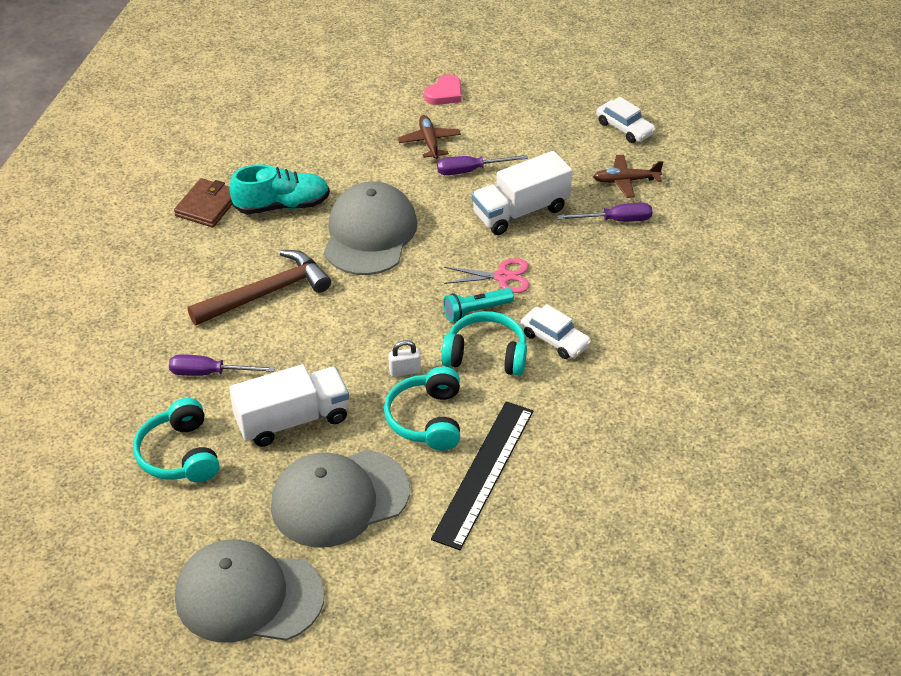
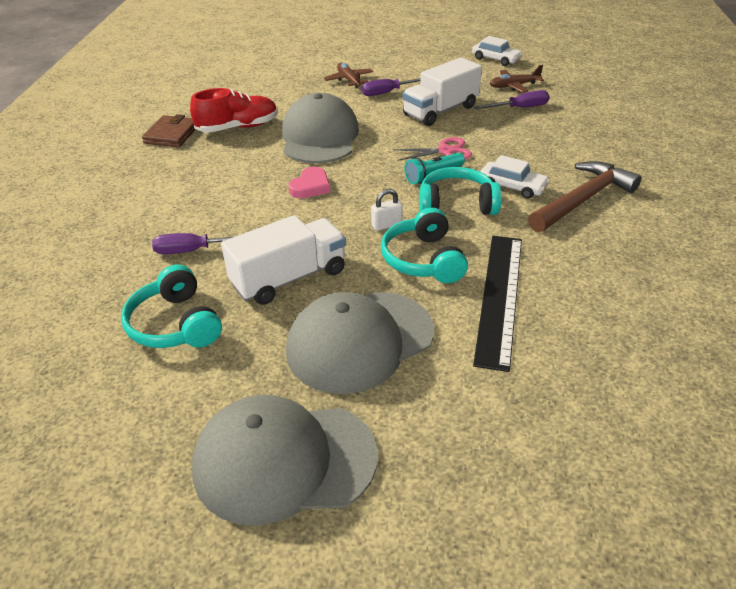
camera: 10 degrees left, 5 degrees down
(266, 293) = (238, 185): brown hammer -> brown hammer (583, 199)
(282, 205) = (238, 127): turquoise shoe -> red shoe
(445, 94) = (350, 55): pink heart -> pink heart (310, 186)

